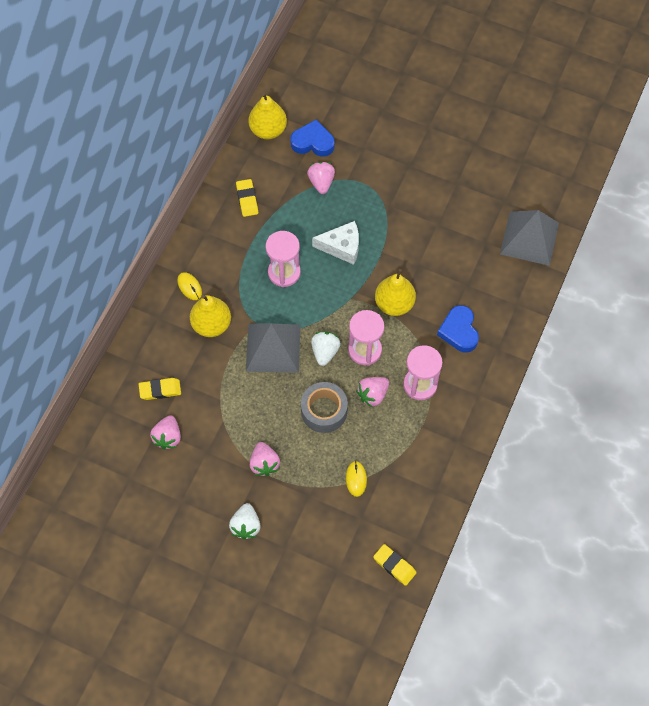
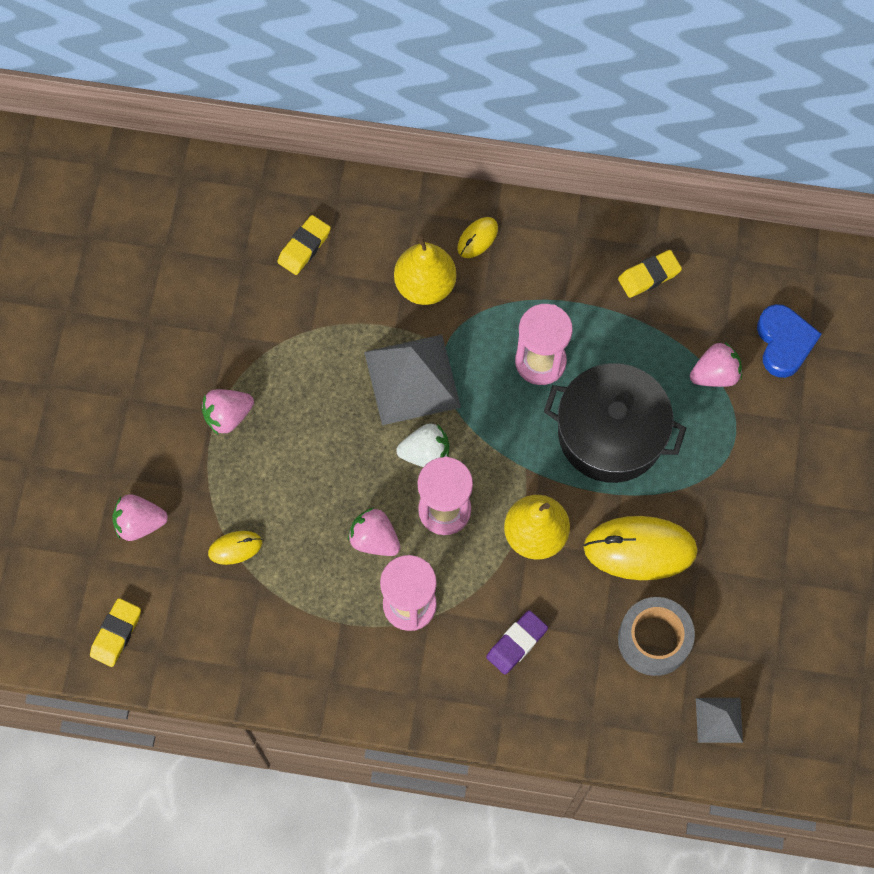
camera: 75 degrees right, 5 degrees up
(160, 390) = (304, 247): yellow eraser -> yellow eraser turned 60 degrees clockwise
(168, 437) = (236, 278): pink strawberry -> pink strawberry (140, 523)
(246, 526) = (130, 416): white strawberry -> none
(268, 130) = (782, 272): yellow pear -> none
(324, 411) = (330, 476): grey tape -> grey tape (654, 640)
(342, 247) = (611, 433): white cheese -> black pot
(418, 251) = (640, 549): none -> yellow mouse
(459, 331) = (516, 643): blue heart -> purple eraser
(529, 238) = (719, 720): grey pyramid -> grey pyramid, size x0.52

